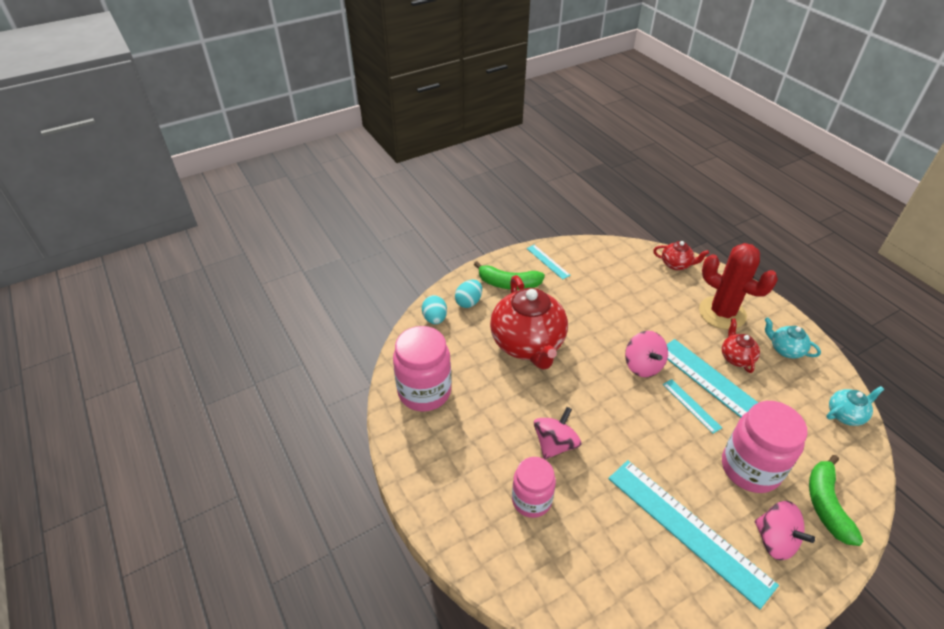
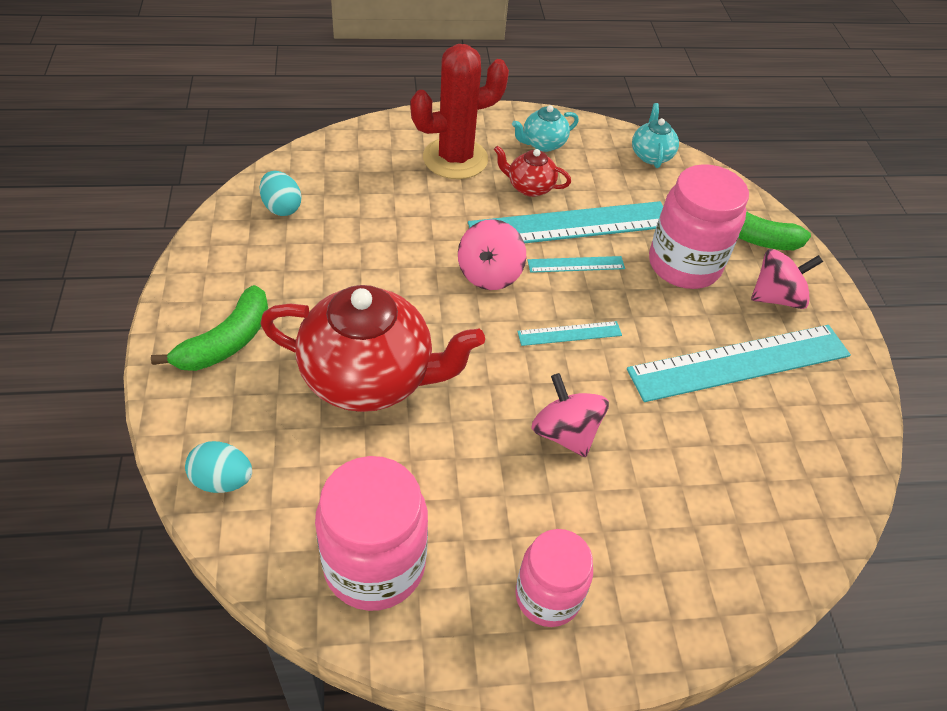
camera: 70 degrees left, 5 degrees up
(469, 302) = (223, 413): turquoise egg -> turquoise egg (282, 207)
(531, 500) = (642, 505): pink jar -> pink jar (547, 596)
(547, 261) = (221, 272): turquoise ruler -> turquoise ruler (569, 333)
(643, 365) = (489, 274): pink spinning top -> pink spinning top turned 105 degrees clockwise
(676, 264) = (344, 150): red teapot -> none

